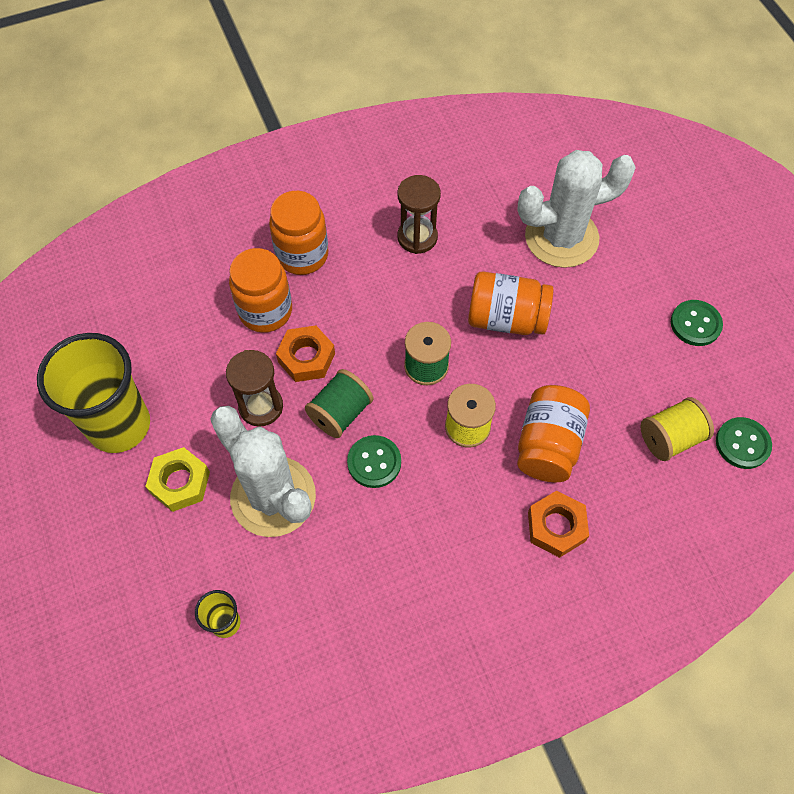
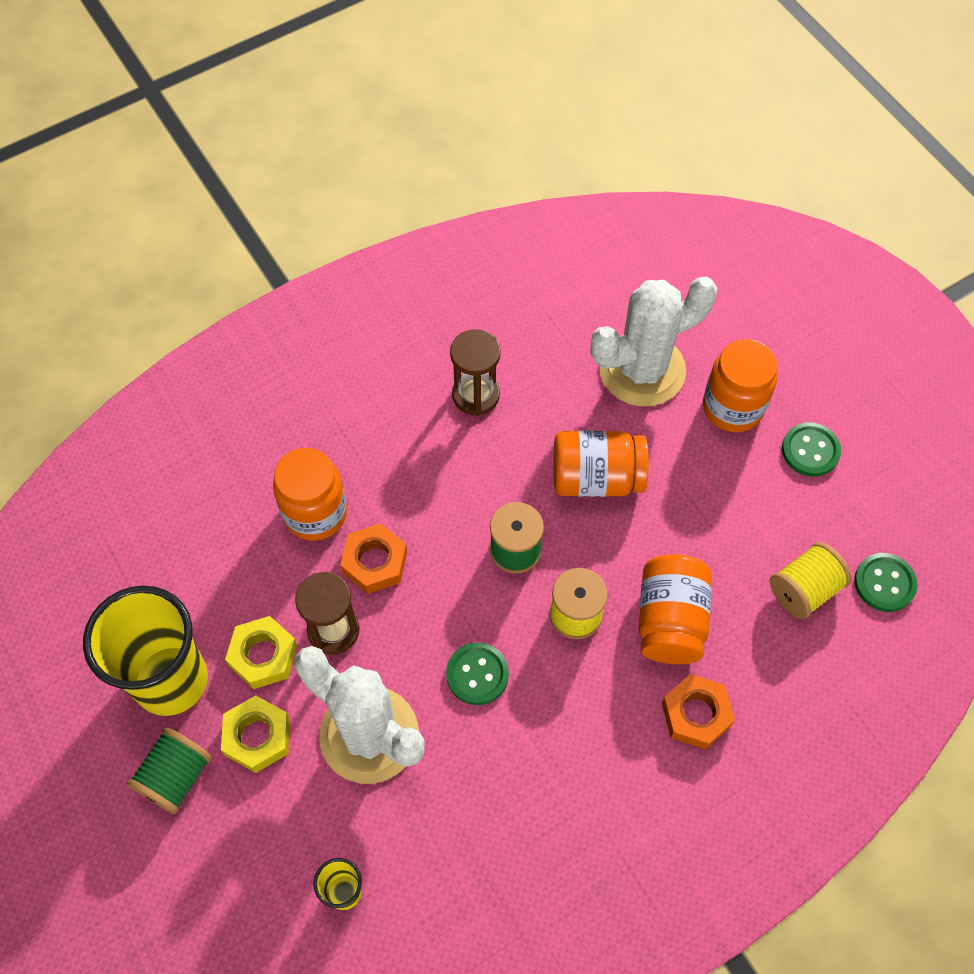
camera: 10 degrees left, 0 degrees up
(198, 418) = (263, 656): none -> yellow nut
(302, 255) = (345, 438): orange jar -> orange jar (732, 407)
(340, 413) = (427, 622): green spool -> green spool (176, 777)

